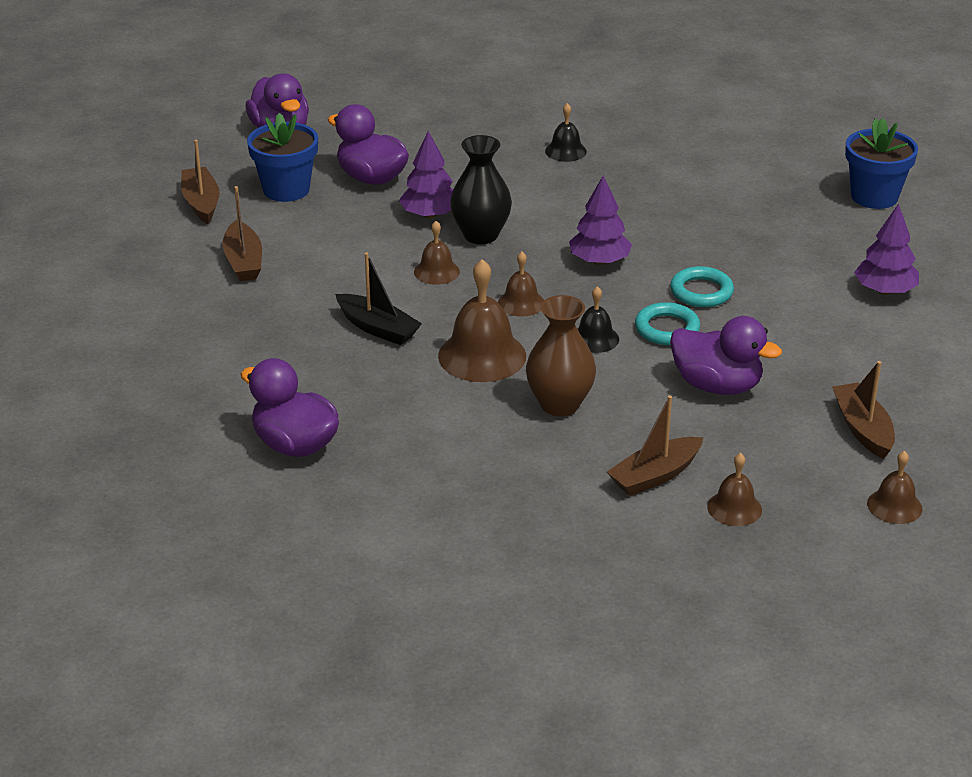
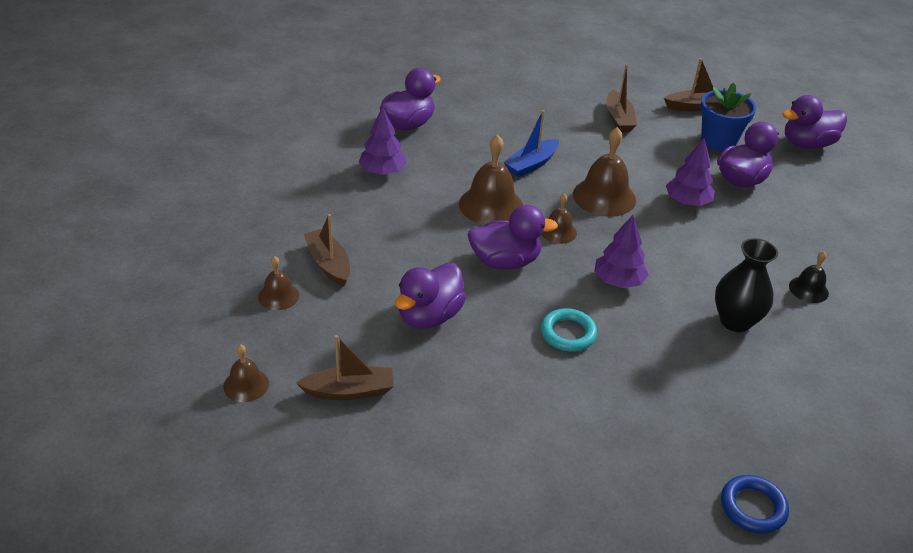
camera: 95 degrees right, 5 degrees up
(243, 261) = (618, 118): brown boat -> brown boat turned 90 degrees counterclockwise
(378, 328) = (531, 164): black boat -> blue boat
(436, 271) = (604, 197): brown bell -> brown bell, size x1.80
(481, 235) = (658, 223): black vase -> black vase (735, 321)
(559, 404) = (424, 232): brown vase -> none
(595, 338) = (505, 261): black bell -> purple duck
(667, 329) = (513, 302): turquoise ring -> none
(874, 196) = (753, 507): blue flower pot -> blue ring
(885, 291) = (562, 465): purple tree -> purple tree (383, 171)

